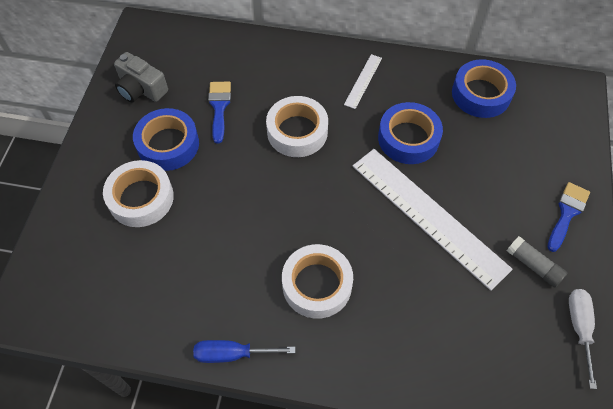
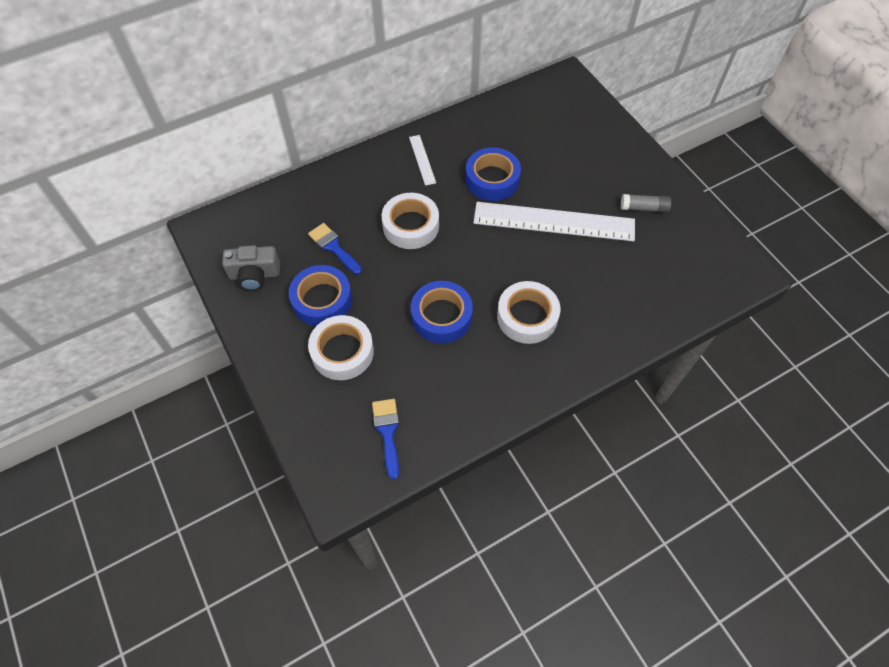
camera: 40 degrees left, 0 degrees up
(232, 354) = (517, 401): blue screwdriver -> none
(481, 94) = (511, 118): blue tape -> blue tape (441, 316)
(567, 213) = (633, 162): blue brush -> blue brush (387, 432)
(579, 328) = (701, 227): white screwdriver -> none

